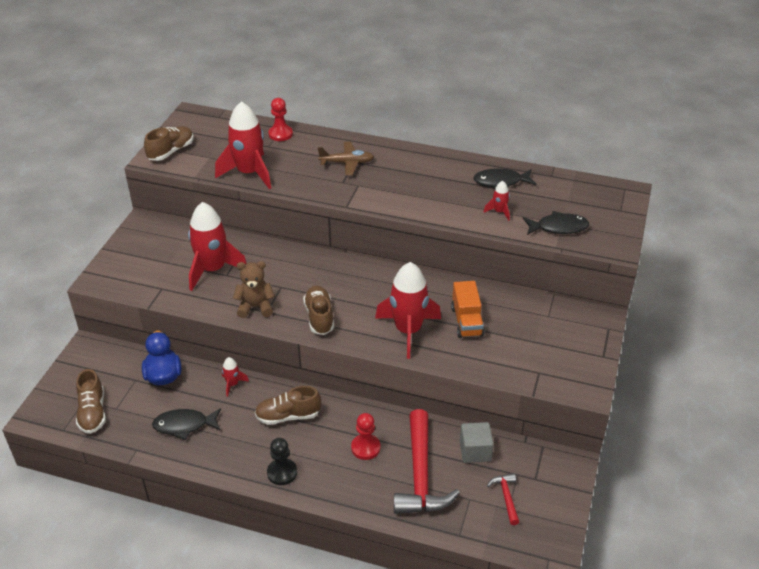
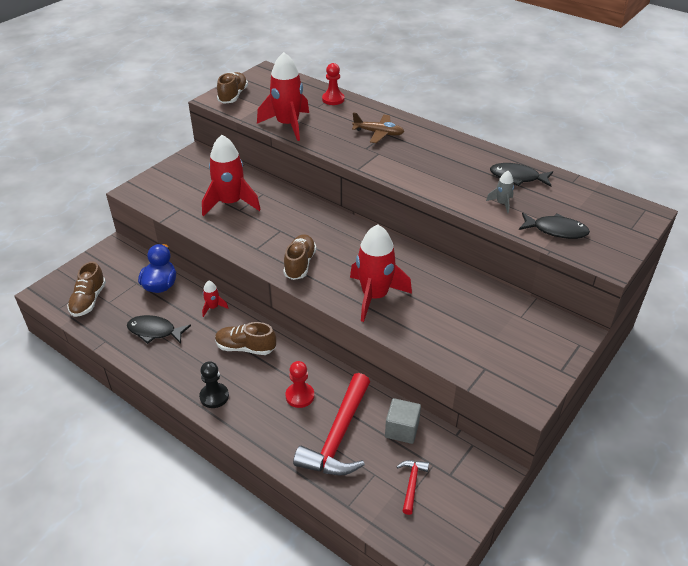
camera: 20 degrees right, 0 degrees up
(171, 151) = (233, 96): brown shoe -> brown shoe turned 45 degrees counterclockwise
(255, 307) = (249, 242): brown teddy bear -> none
(466, 321) = (435, 301): orange truck -> none
(499, 212) = (502, 203): red rocket -> grey rocket

